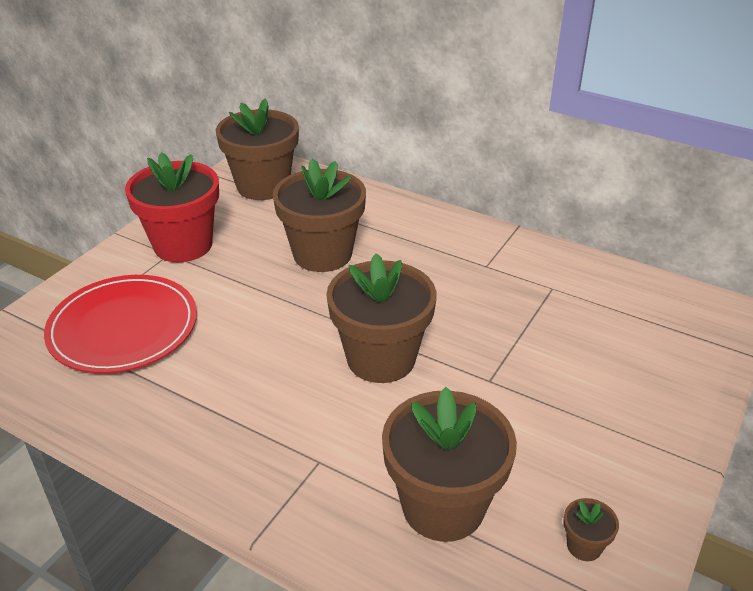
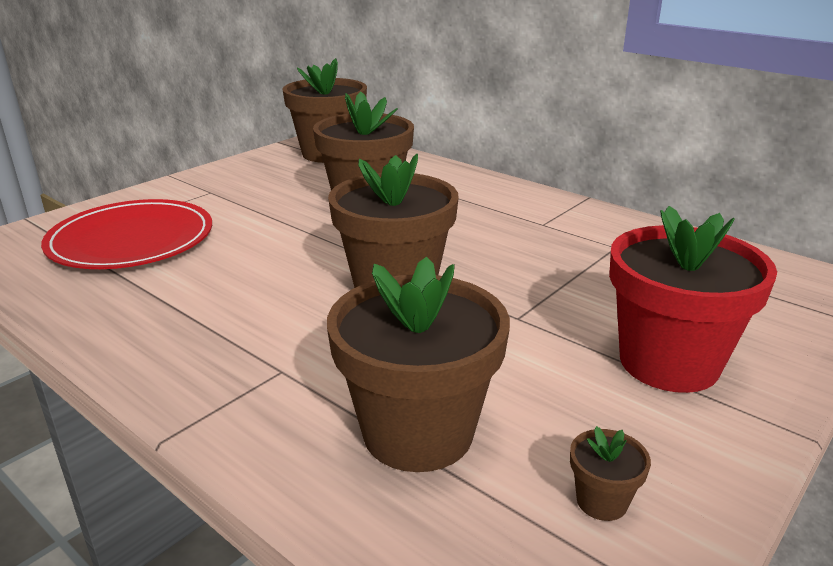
camera: 10 degrees right, 10 degrees down
(183, 245) = (228, 187): red flower pot -> red flower pot (668, 363)

